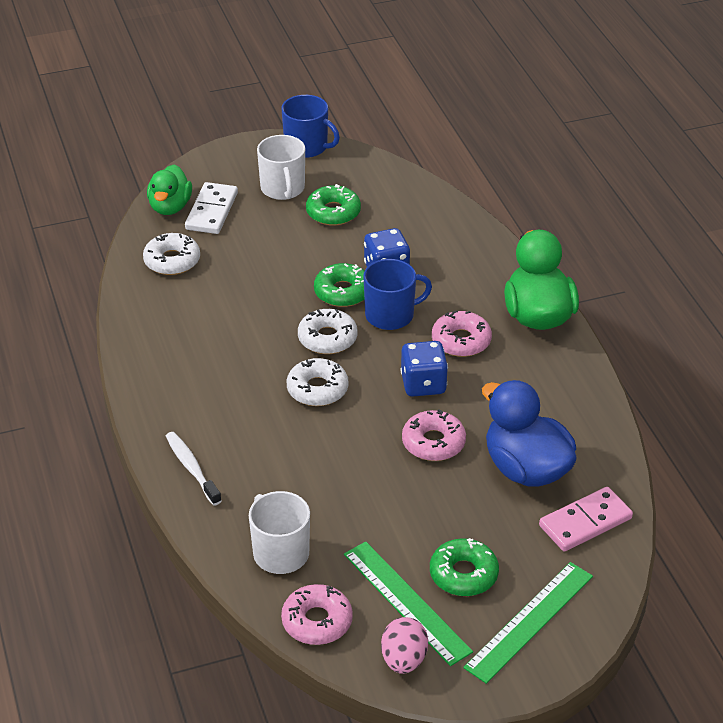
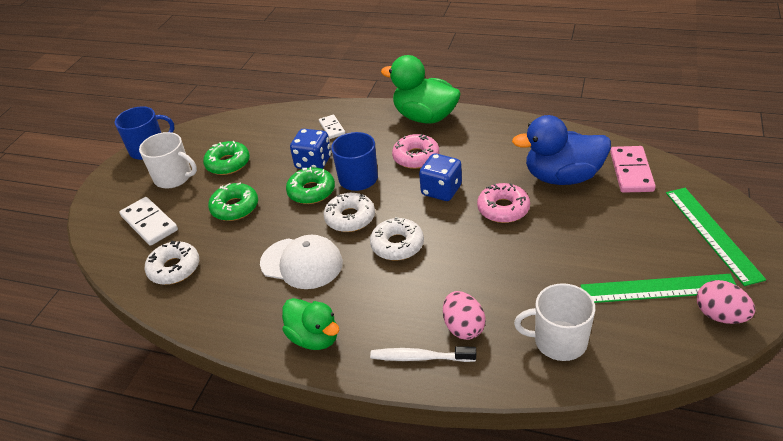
camera: 50 degrees left, 0 degrees up
(170, 207) = (115, 244): green duck -> green duck (314, 337)
(242, 337) = (302, 263): none -> white cap
(247, 481) = (463, 327): none -> pink egg
(317, 621) = (651, 350): pink donut -> none
(453, 254) = (332, 128): none -> white domino
(463, 574) = (646, 247): green donut -> green donut (235, 207)

